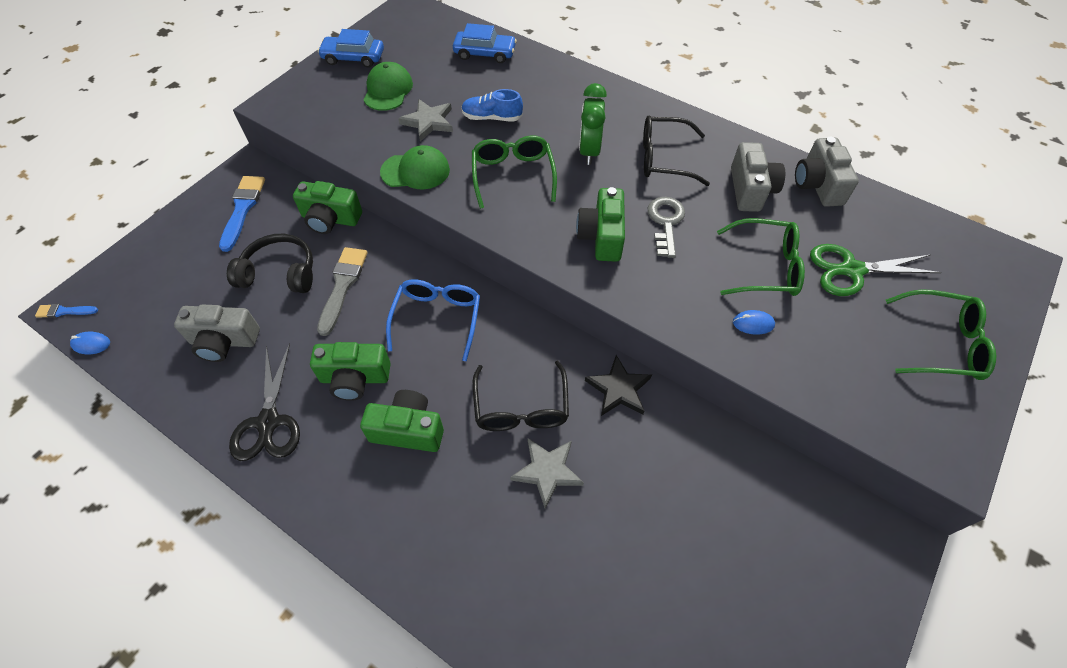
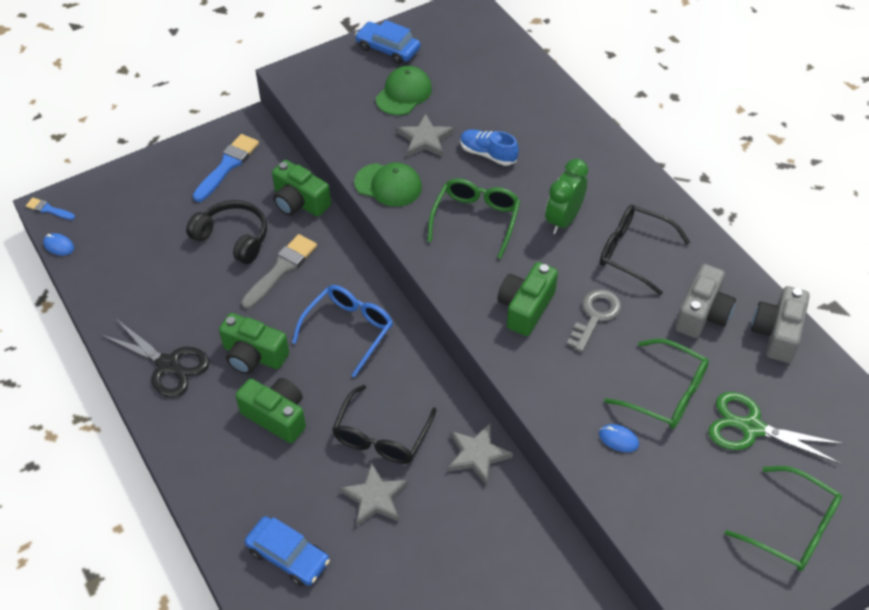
camera: 25 degrees right, 5 degrees down
(224, 341) = (162, 282): grey camera -> none
(268, 422) = (168, 365): black scissors -> black scissors turned 75 degrees counterclockwise
(485, 53) = (518, 82): blue car -> blue car (288, 556)
(618, 389) = (477, 455): black star -> grey star

